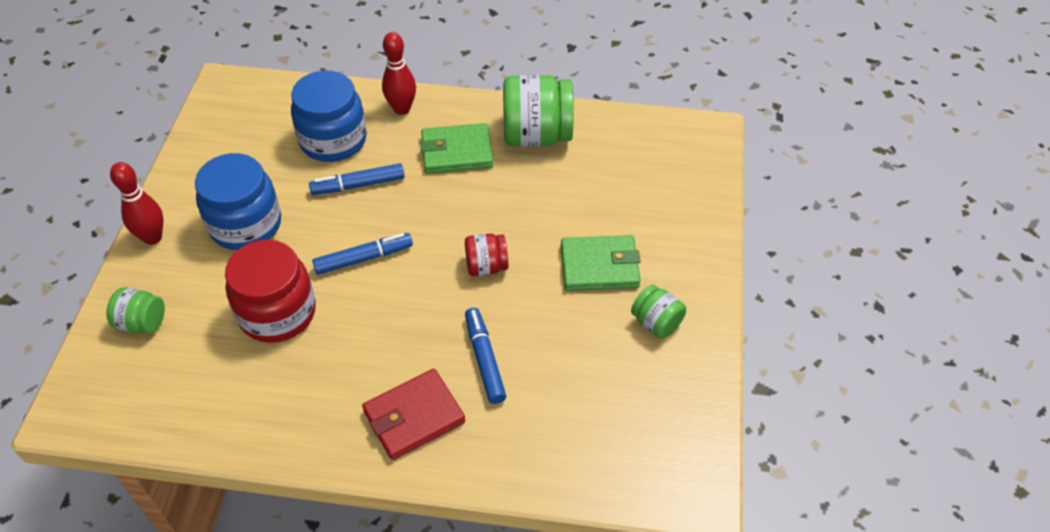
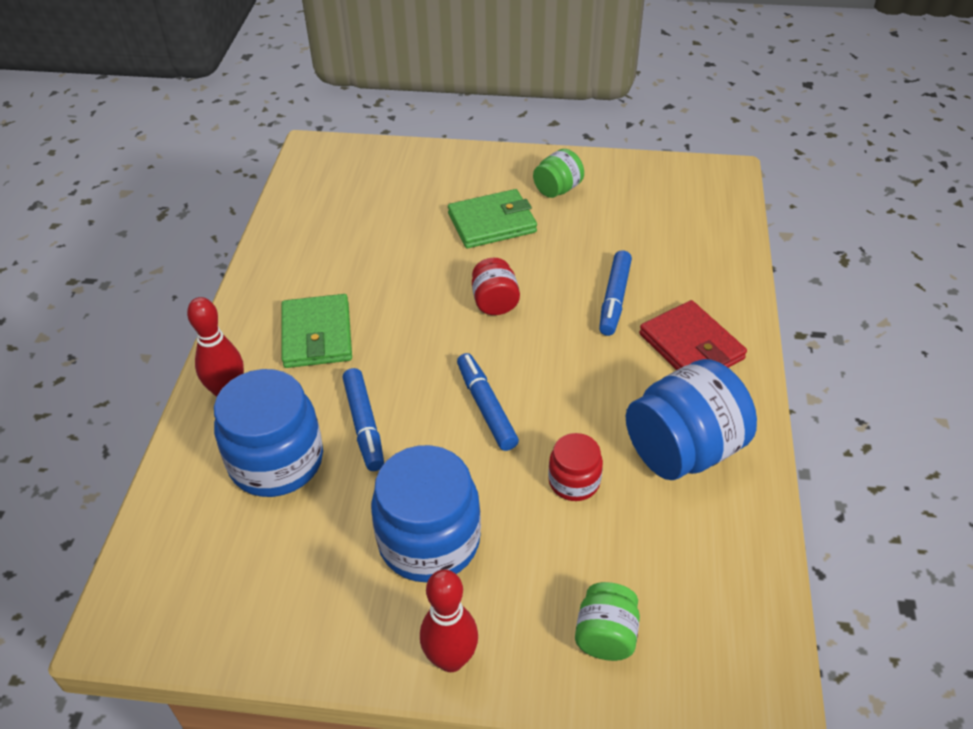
camera: 90 degrees left, 5 degrees down
(277, 313) = (574, 481): red jar -> red jar, size x0.53
(293, 393) = (684, 450): none -> blue jar
(484, 359) = (614, 299): blue marker -> blue marker turned 60 degrees counterclockwise
(536, 135) = (299, 269): green jar -> none
(599, 266) = (492, 223): green wallet -> green wallet turned 75 degrees clockwise

